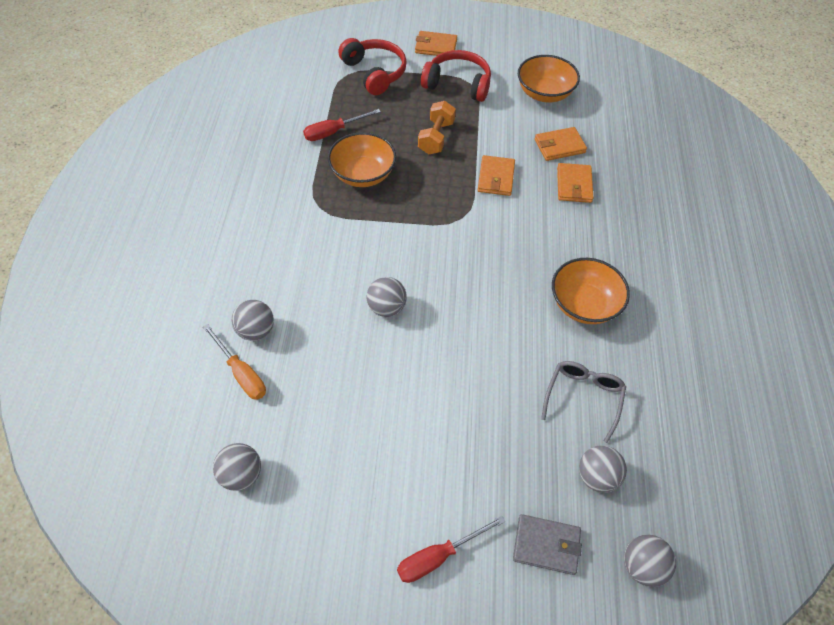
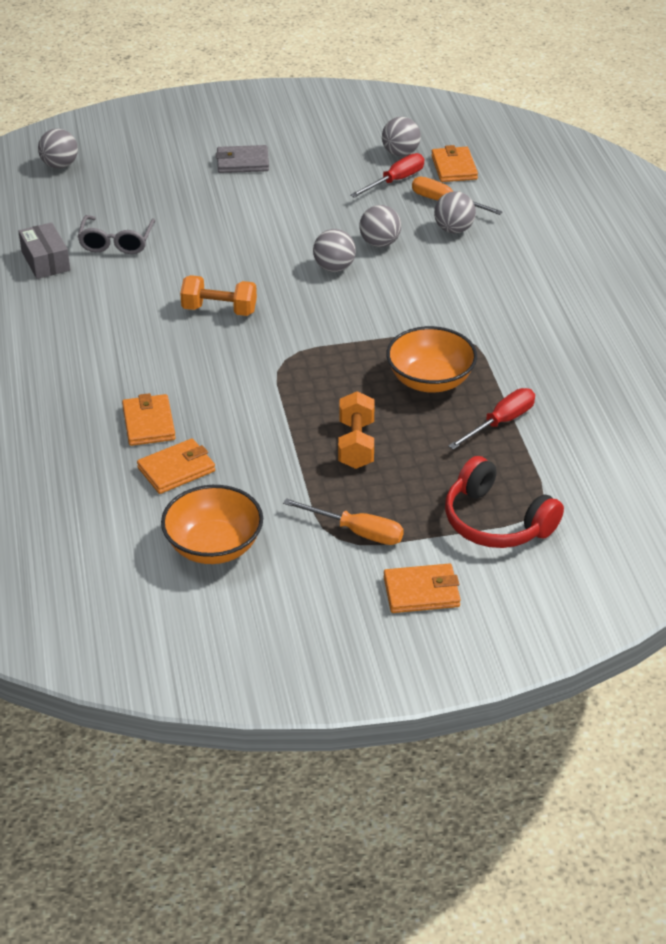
camera: 165 degrees right, 15 degrees down
(438, 556) = (222, 144): red screwdriver -> red screwdriver (395, 181)
(458, 84) = (357, 532): red headphones -> orange screwdriver
(496, 178) = (256, 411): orange wallet -> orange wallet (454, 167)
(501, 281) = (219, 310): none -> orange dumbbell
(546, 545) = (138, 162): grey wallet -> grey wallet (242, 162)
(584, 304) = (122, 308): orange bowl -> none
(597, 476) = (99, 200): grey ball -> grey ball (379, 243)
(654, 387) = (46, 261): none -> grey box

